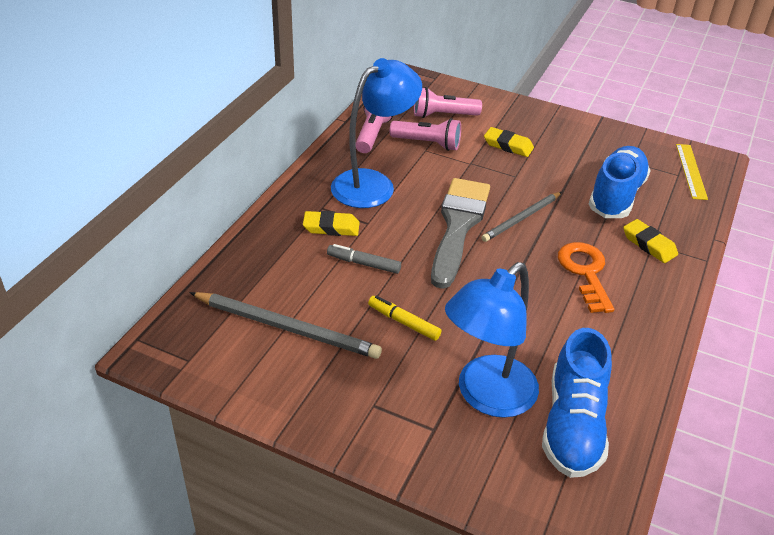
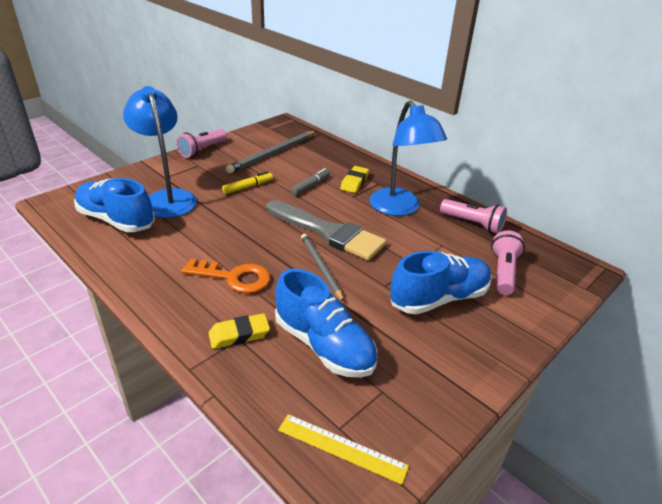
camera: 110 degrees right, 5 degrees down
(427, 143) = (452, 249): pink flashlight -> pink flashlight (202, 150)
(508, 145) = (439, 298): yellow eraser -> blue shoe

